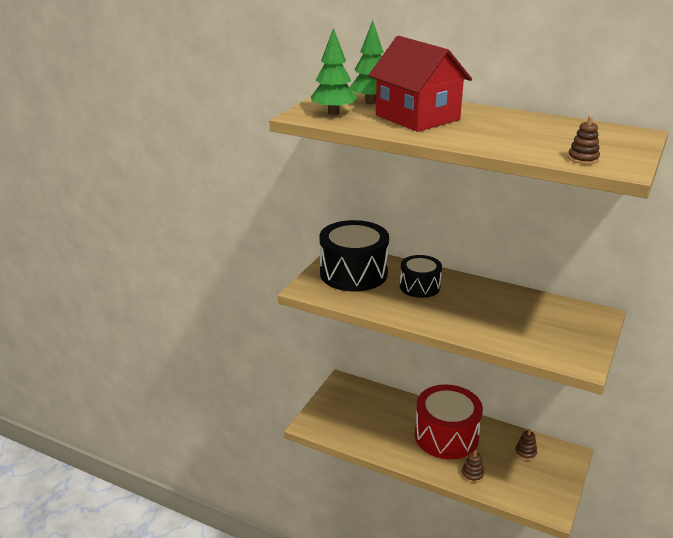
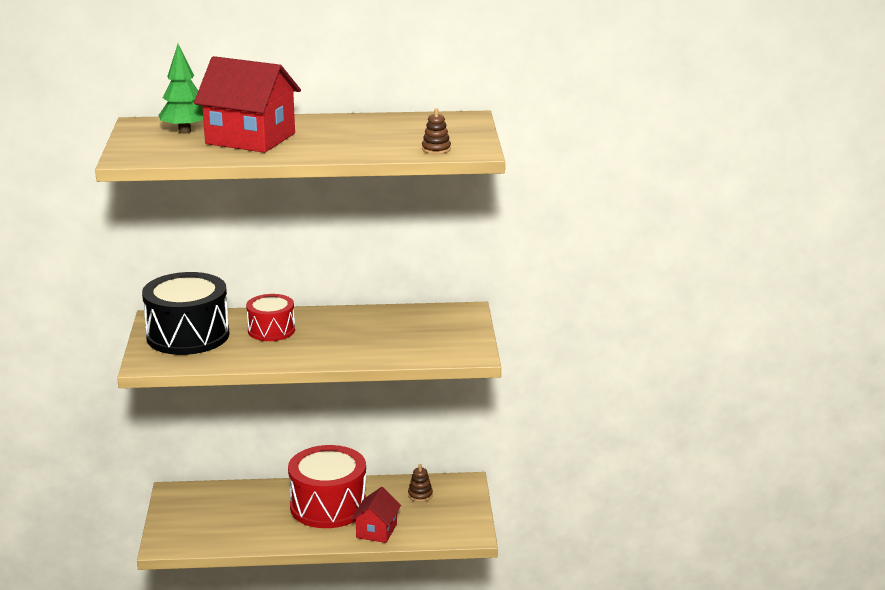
camera: 30 degrees left, 5 degrees down
(333, 113) = (158, 149): green tree -> none
(419, 286) = (271, 330): black drum -> red drum
(472, 474) = (376, 531): brown stacking toy -> red house

